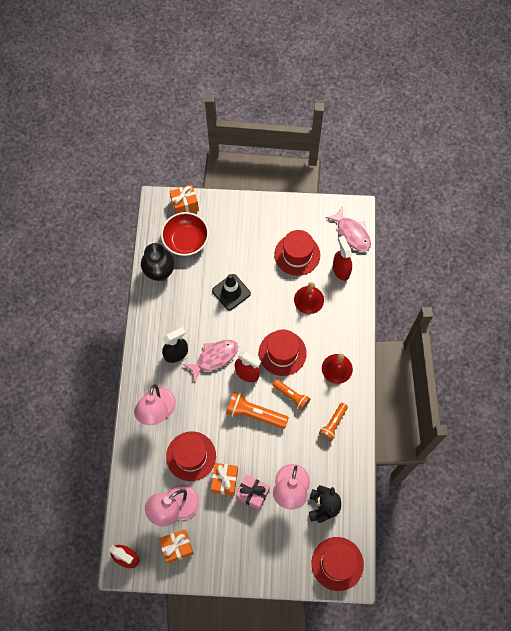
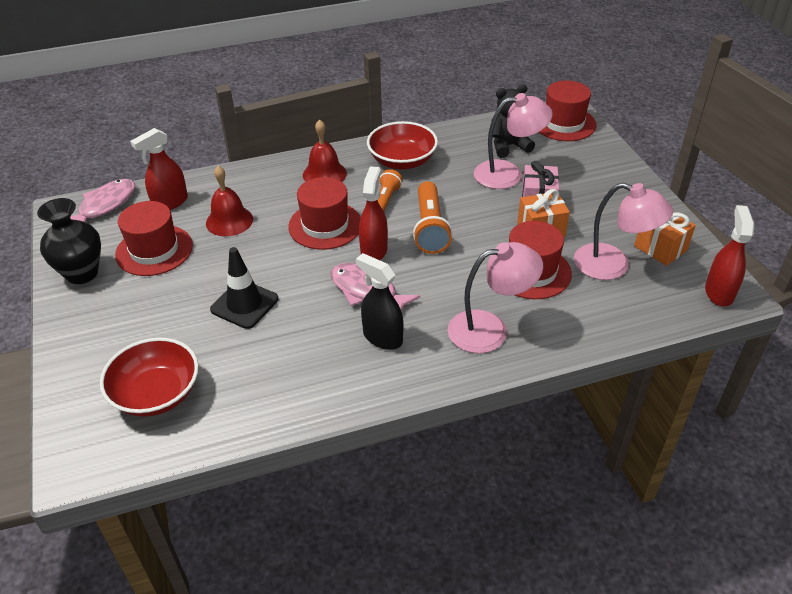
camera: 110 degrees left, 25 degrees down
(160, 272) = (236, 410): black vase -> black vase (82, 273)
(185, 205) = (76, 420): orange gift -> none
(333, 424) = (402, 161): orange flashlight -> red bowl

